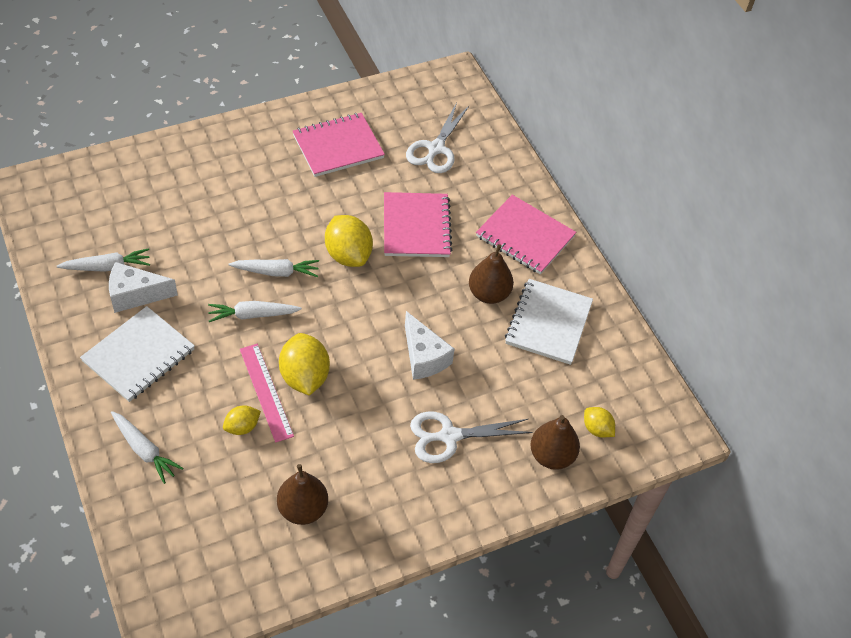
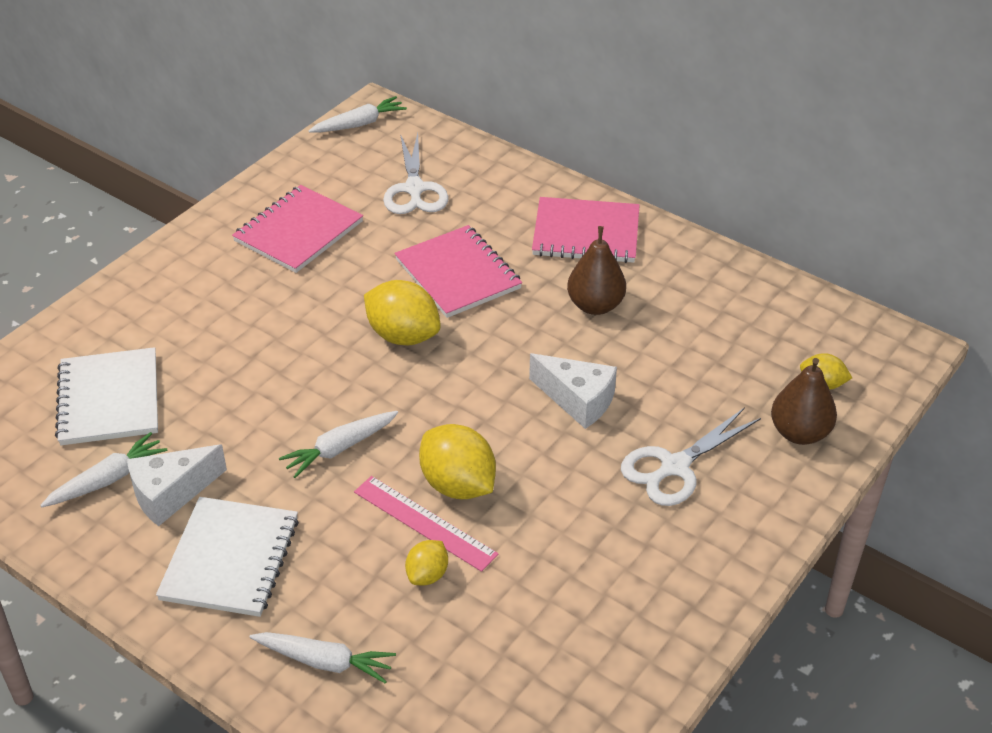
camera: 25 degrees left, 10 degrees down
(276, 272) = (331, 390): white carrot -> white carrot (359, 124)
(303, 509) = (574, 627): brown pear -> none
(548, 323) = (683, 305): white notebook -> white notebook (109, 399)

